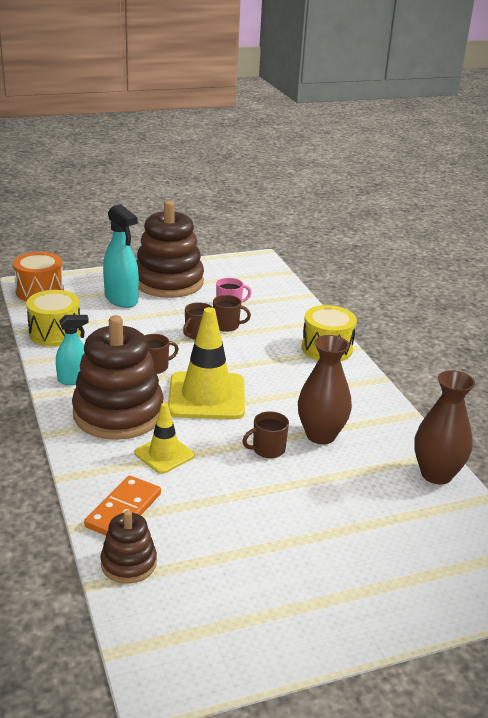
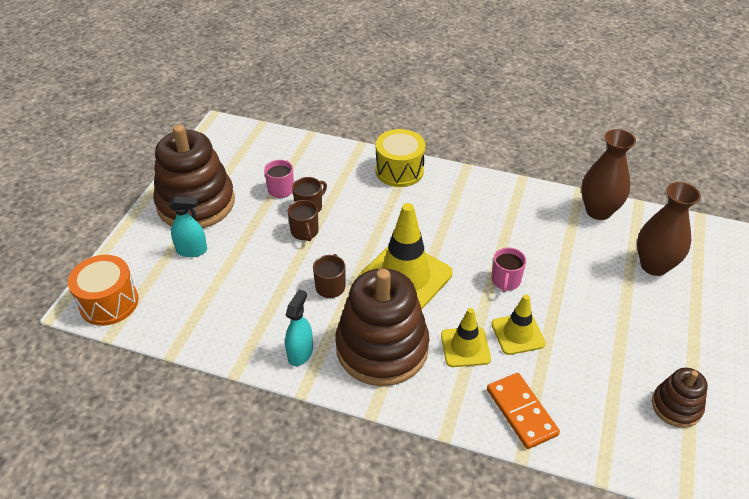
camera: 50 degrees left, 15 degrees up
(55, 333) = (203, 328): yellow drum -> none
(121, 299) = (192, 250): turquoise spray bottle -> turquoise spray bottle, size x0.63
(128, 563) = (590, 442): brown stacking toy -> brown stacking toy (676, 406)
(211, 478) = (517, 334): none -> yellow traffic cone
(268, 449) = (505, 281): brown mug -> pink mug
(321, 435) = (510, 241): brown vase -> brown vase (654, 265)

